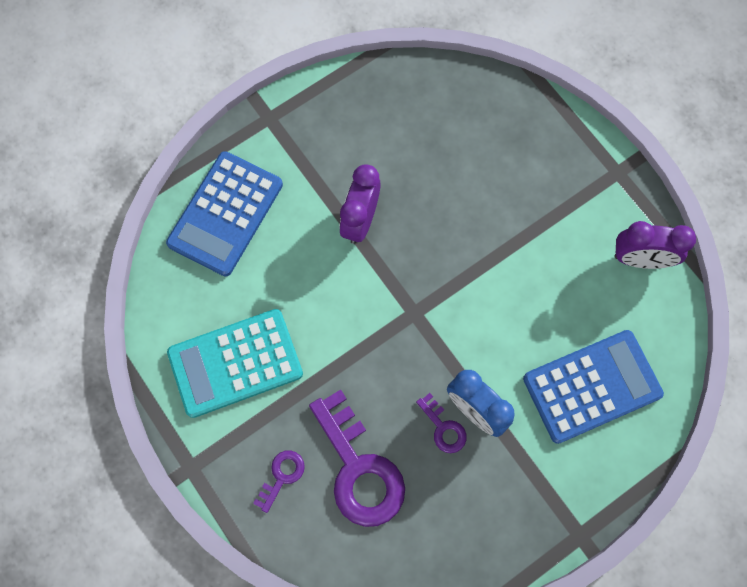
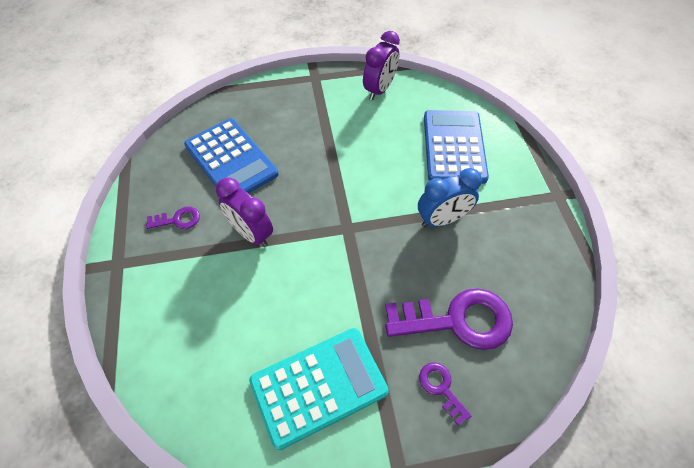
camera: 65 degrees left, 15 degrees down
(226, 214) = (175, 335): blue calculator -> blue calculator (231, 160)
(235, 363) = (318, 386): turquoise calculator -> turquoise calculator turned 120 degrees counterclockwise
(443, 427) = (447, 245): purple key -> purple key (177, 220)

